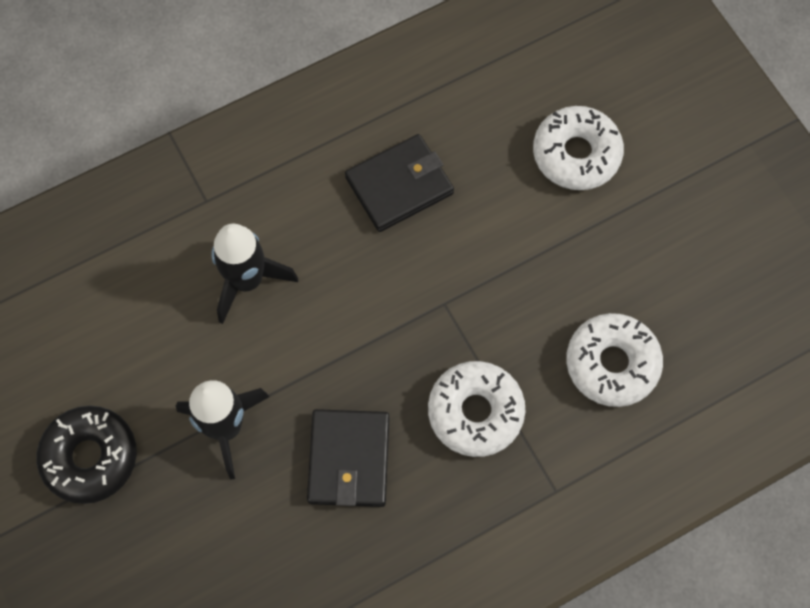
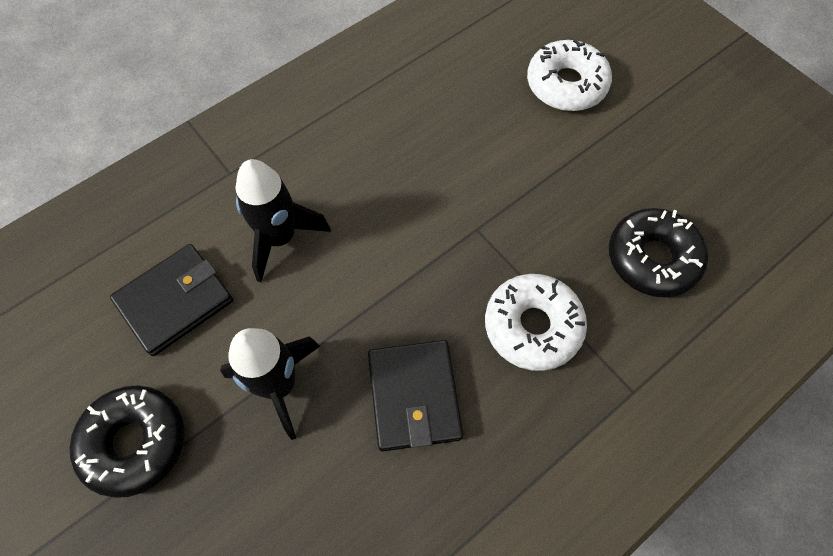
camera: 10 degrees left, 5 degrees down
(399, 185) = (412, 133): black wallet -> black wallet (175, 301)
(612, 364) = (652, 258): white donut -> black donut

